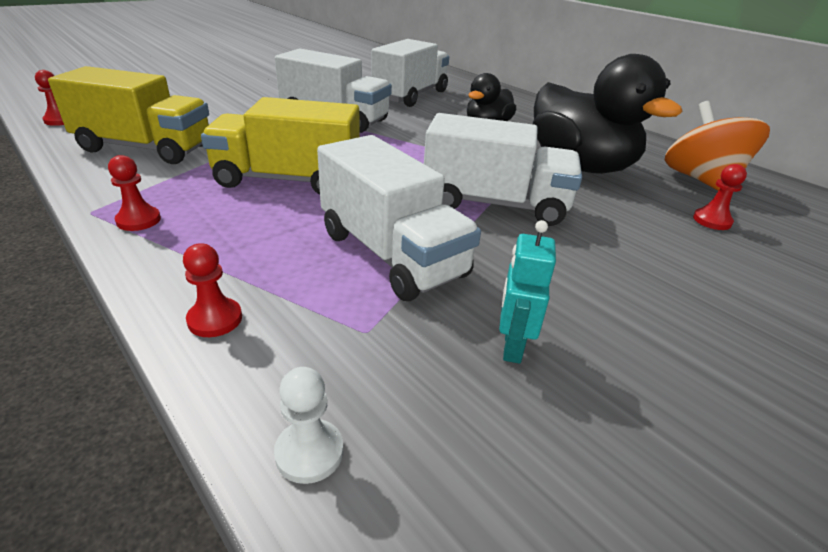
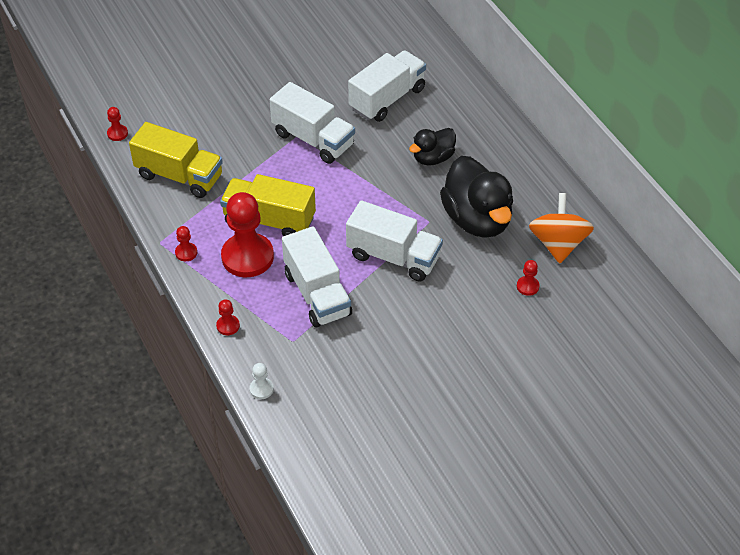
camera: 15 degrees right, 15 degrees up
(254, 218) = (247, 257): none -> red pawn
(512, 346) = (355, 357): turquoise robot -> none

